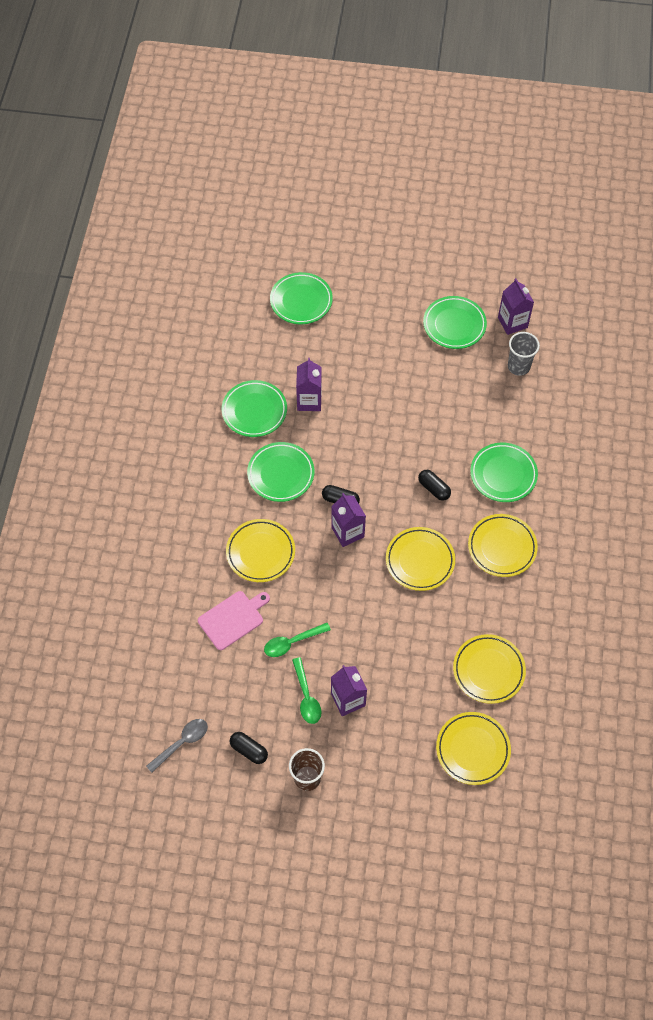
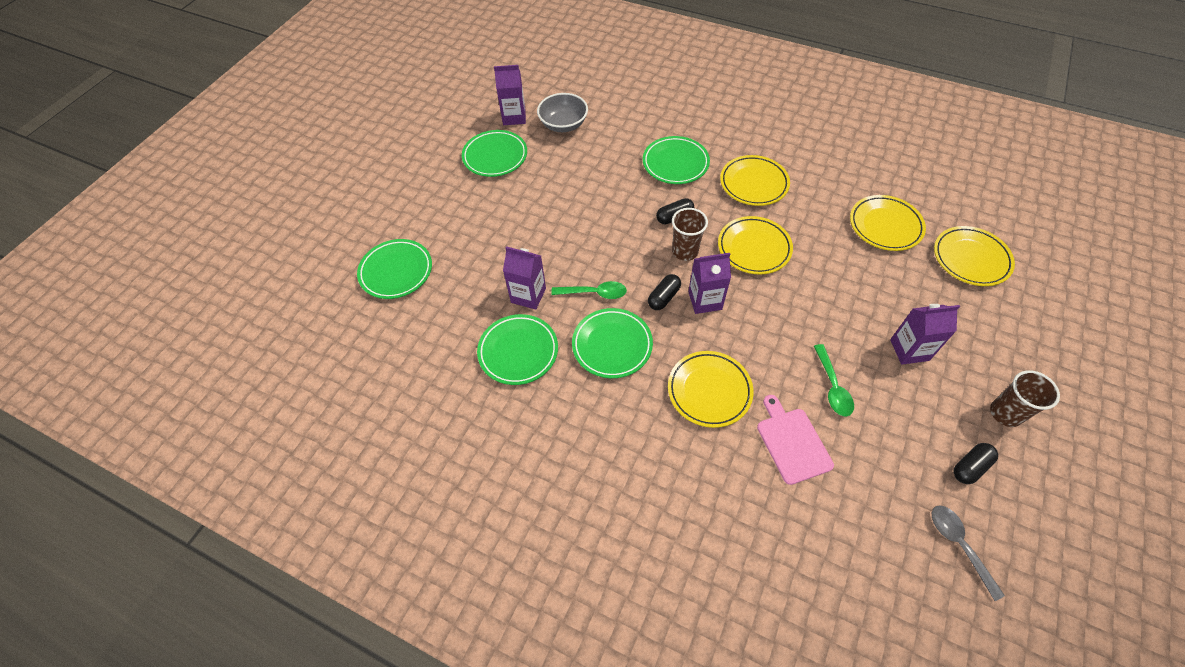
camera: 70 degrees left, 5 degrees down
(306, 696) = (903, 389): green spoon -> green spoon (594, 293)
(396, 505) = (685, 251): none -> brown cup
(518, 366) = (563, 125): grey cup -> grey bowl

